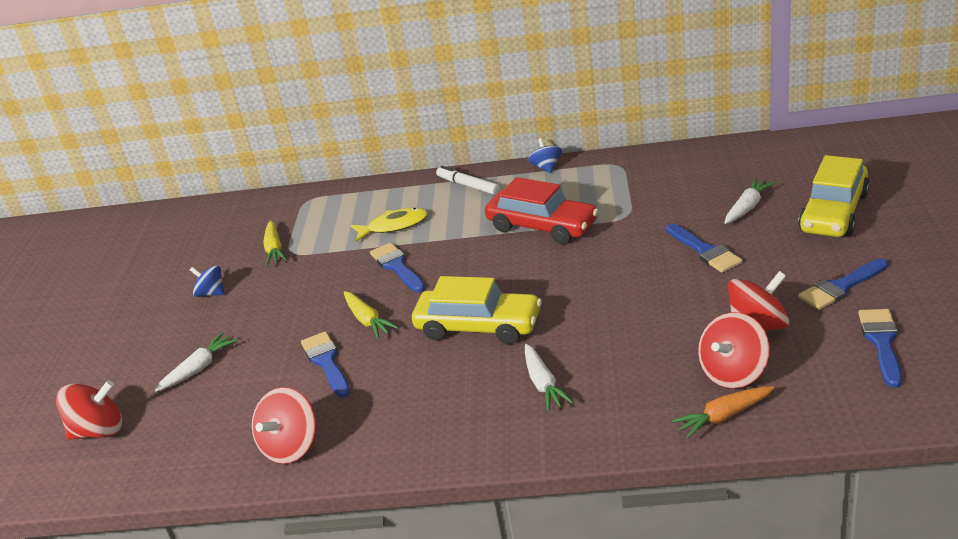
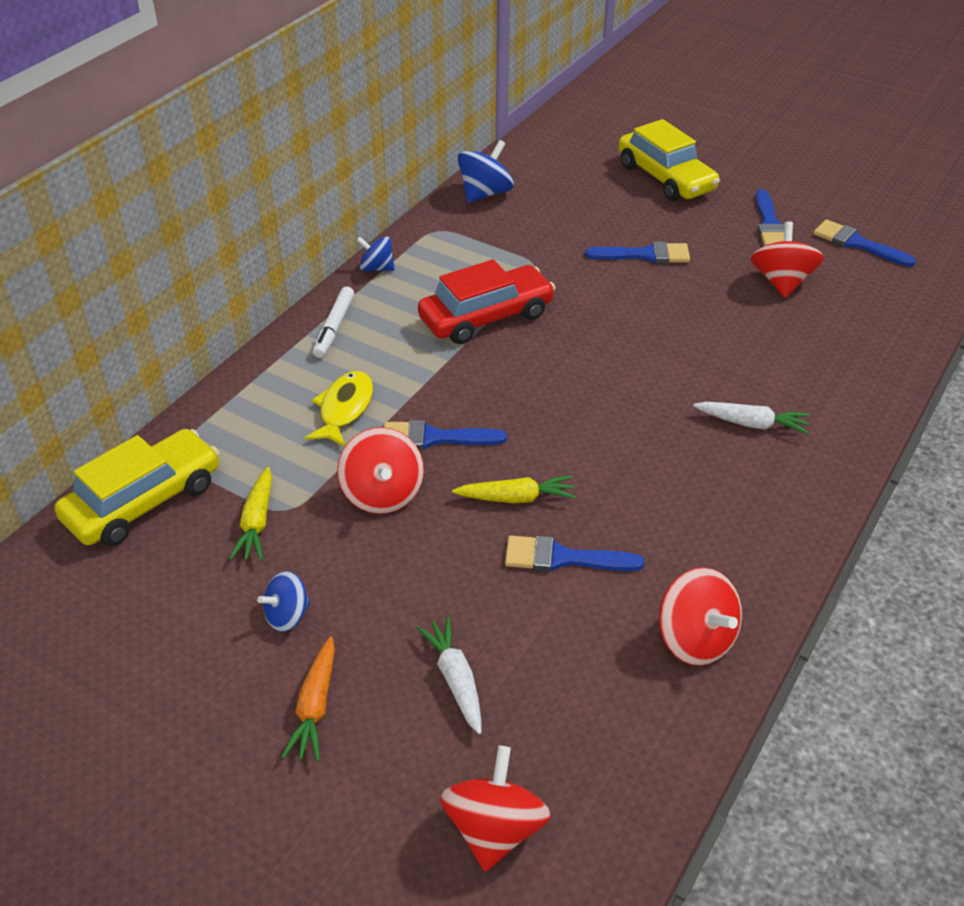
camera: 65 degrees left, 10 degrees up
(274, 249) = (257, 522): yellow carrot -> yellow carrot turned 75 degrees clockwise
(468, 185) = (334, 327): white marker -> white marker turned 60 degrees counterclockwise
(478, 327) = (617, 426): yellow car -> yellow car (144, 501)
(690, 159) = (485, 193): none -> blue spinning top
(723, 416) = (883, 351): orange carrot -> orange carrot (315, 706)
(733, 373) = (832, 321): red spinning top -> red spinning top (382, 494)
(747, 207) = (605, 206): white carrot -> none

